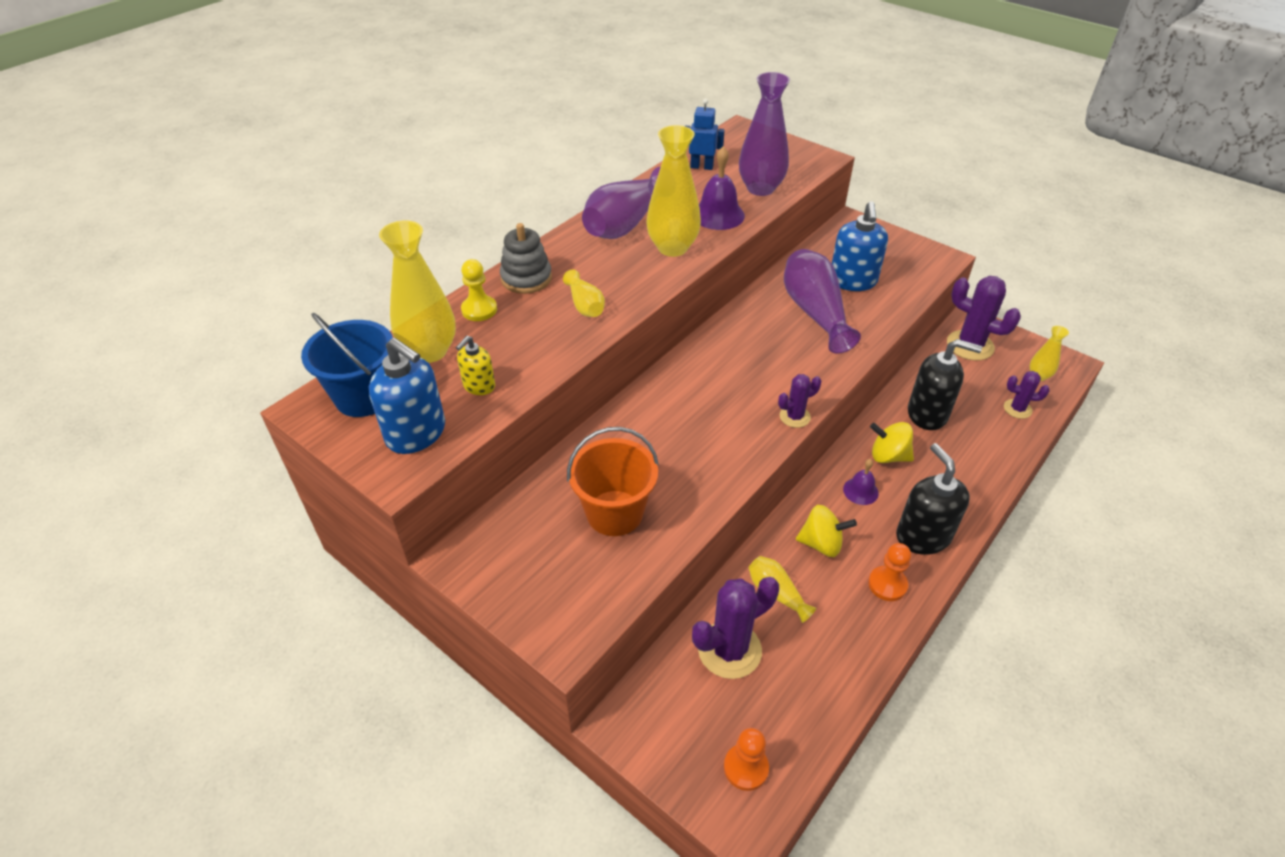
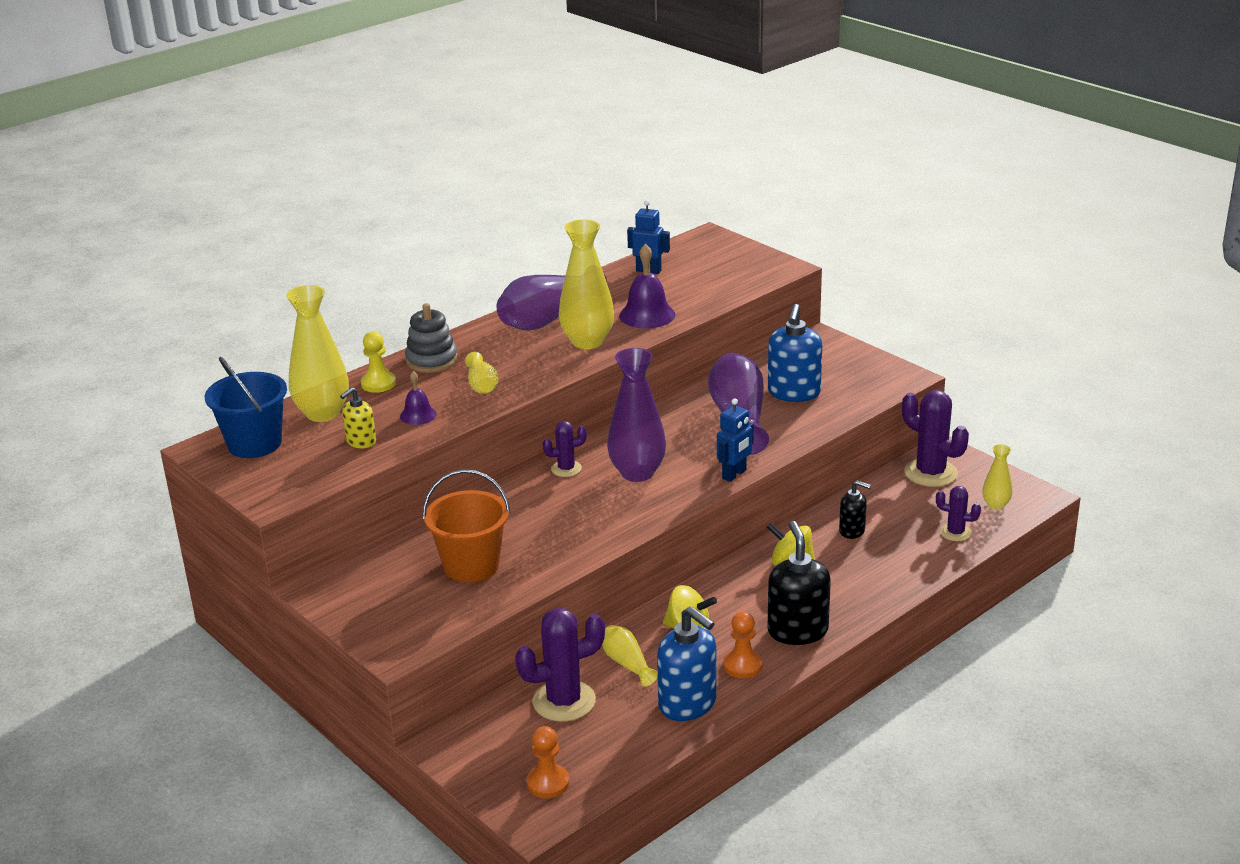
camera: 10 degrees right, 15 degrees down
(416, 433) = (295, 473): blue soap dispenser -> blue soap dispenser (688, 704)
(760, 188) = (703, 293): purple vase -> purple vase (637, 473)
(794, 417) = (678, 504): purple cactus -> purple cactus (566, 469)
(834, 377) = (734, 474): none -> blue robot
(860, 491) = (748, 590): purple bell -> purple bell (418, 415)
(928, 414) = (852, 531): black soap dispenser -> black soap dispenser, size x0.56

